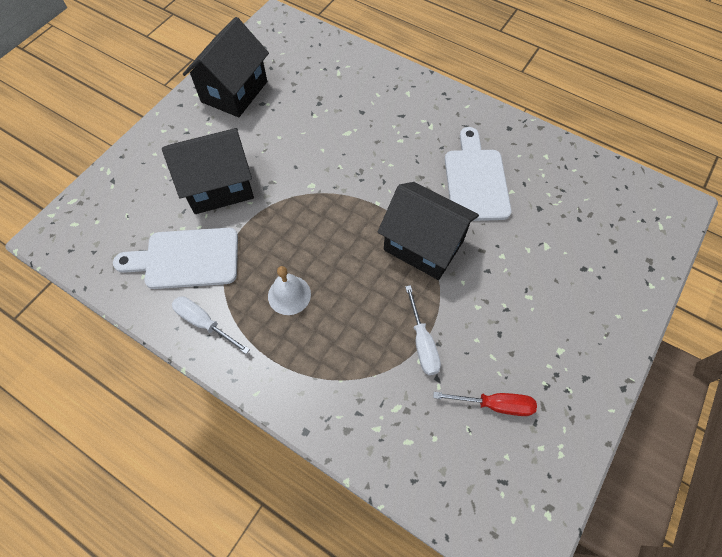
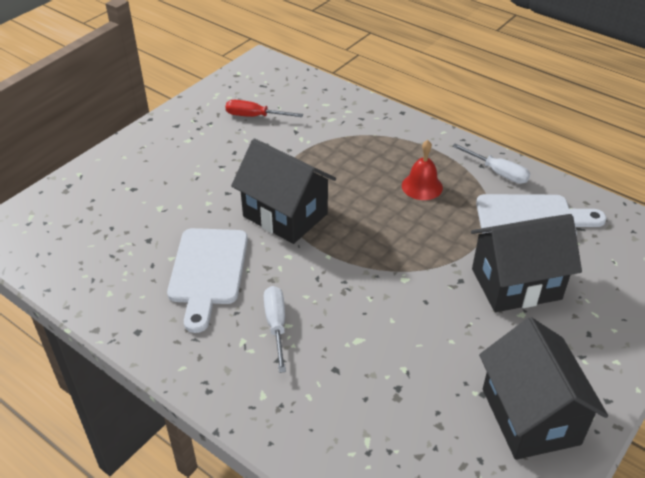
camera: 175 degrees left, 20 degrees down
(234, 92) = (530, 416): black house -> black house turned 45 degrees counterclockwise
(289, 295) = (422, 186): white bell -> red bell
(422, 343) = (303, 150): white screwdriver -> white screwdriver (276, 325)

